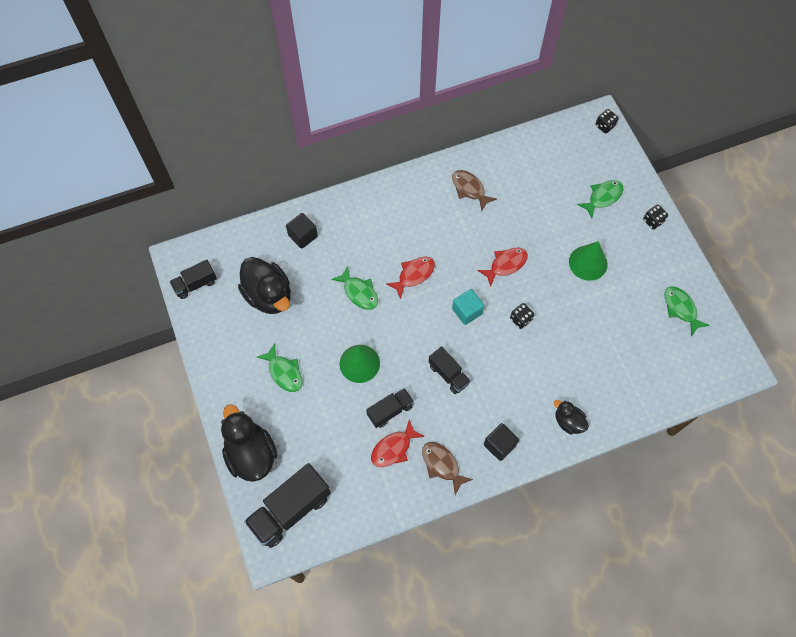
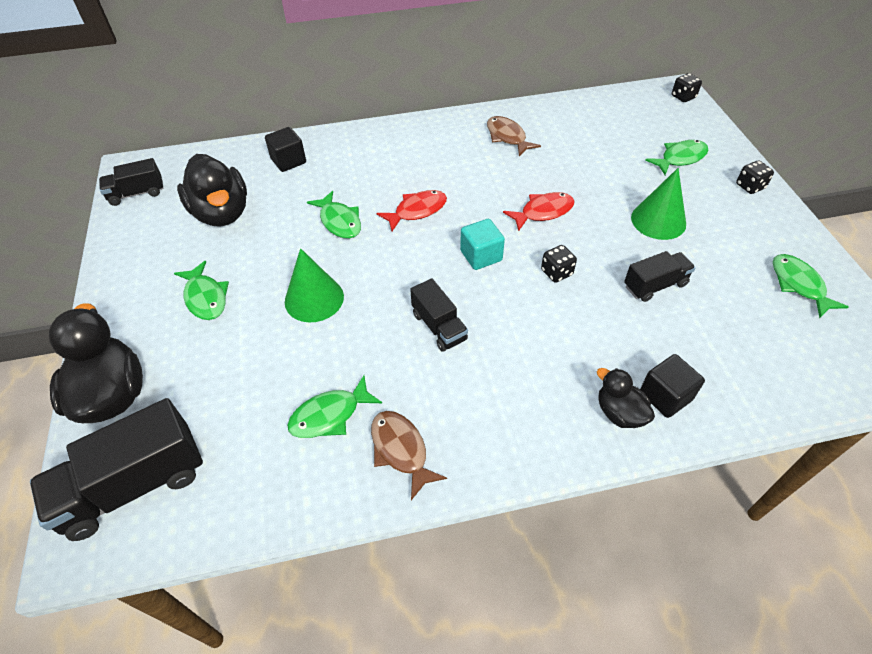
camera: 10 degrees right, 15 degrees down
(390, 411) = (339, 363): black truck -> black truck (655, 285)
(393, 448) = (330, 415): red fish -> green fish
(499, 445) = (501, 432): black cube -> black cube (665, 396)

